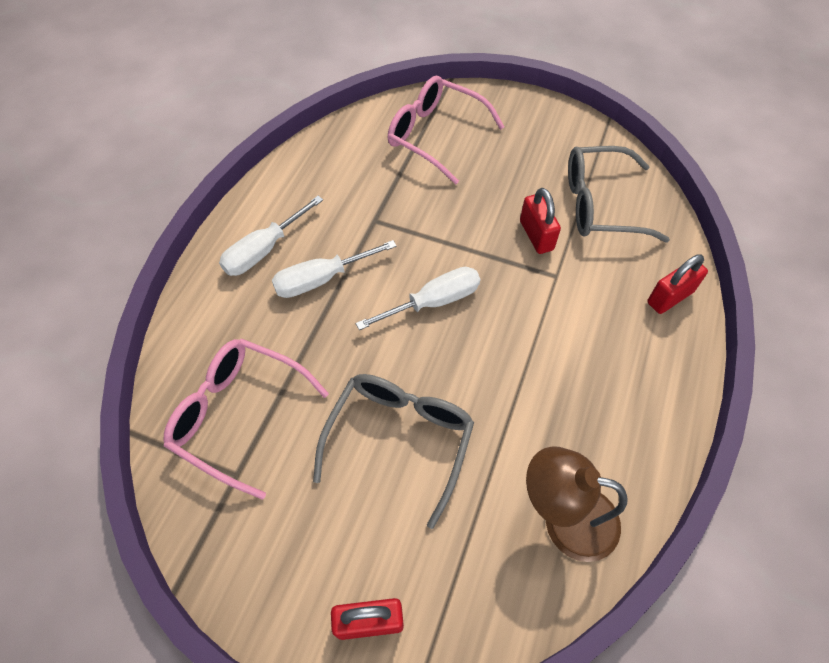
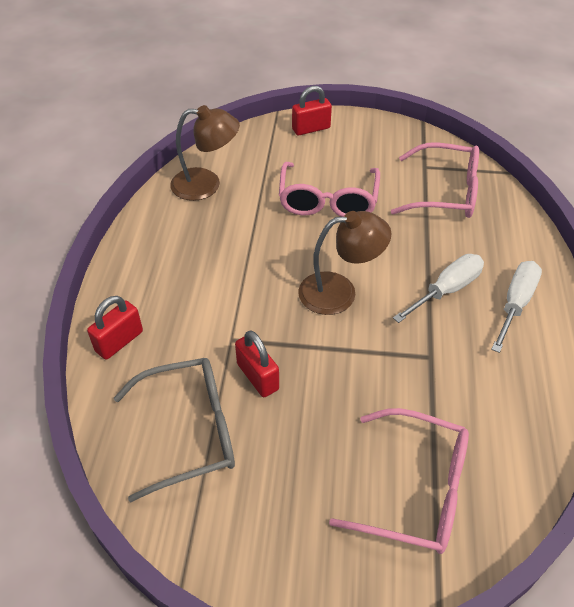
camera: 165 degrees right, 10 degrees down
(399, 440) = (328, 200): grey glasses -> pink glasses
(433, 302) = (339, 292): white screwdriver -> brown lamp

